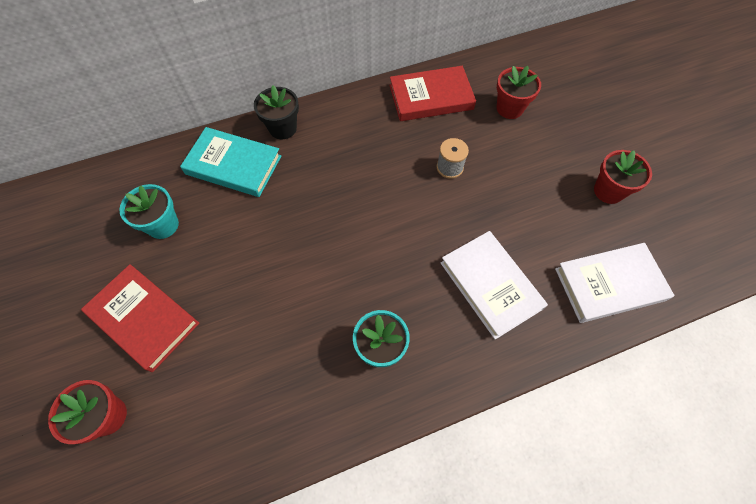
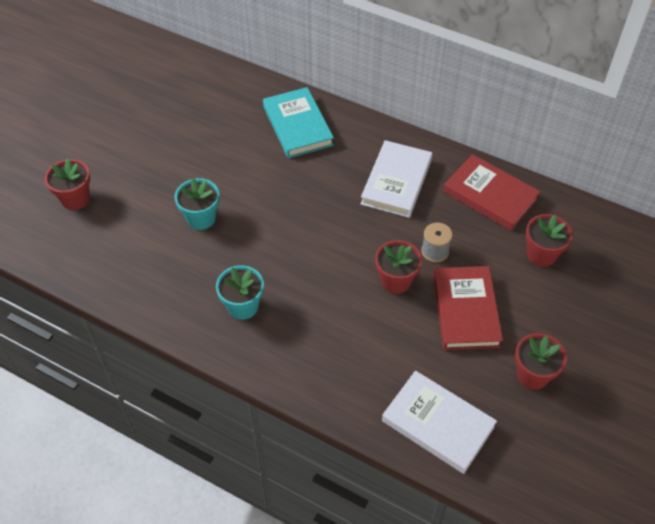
camera: 50 degrees right, 10 degrees down
(144, 318) = (146, 168): red book -> red book (465, 310)
(163, 225) = (216, 126): turquoise flower pot -> turquoise flower pot (201, 218)
(283, 128) = (357, 129): black flower pot -> none
(454, 213) = (396, 281): none -> red flower pot
(490, 285) = (356, 342): white book -> white book (396, 182)

